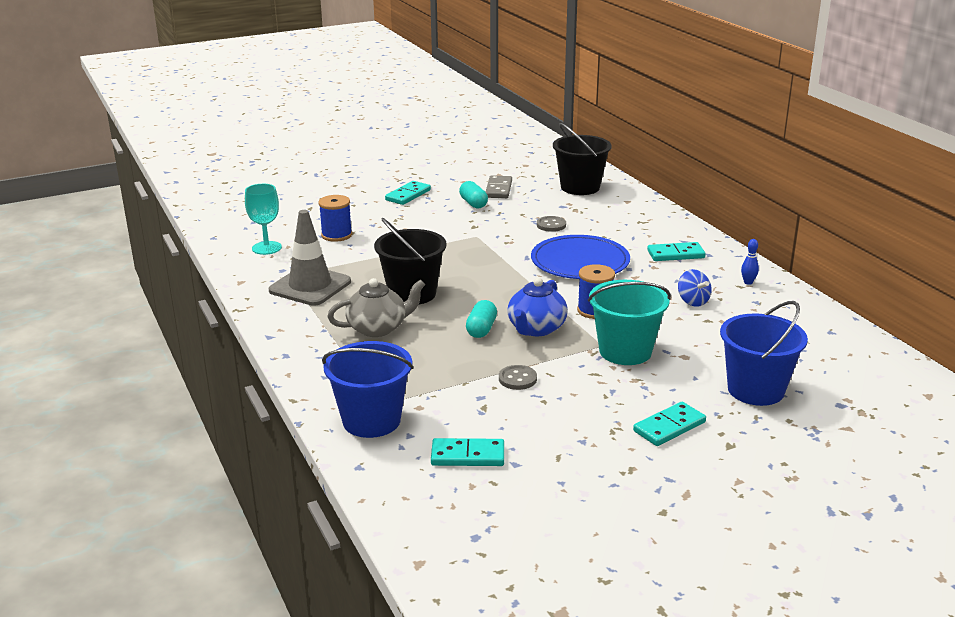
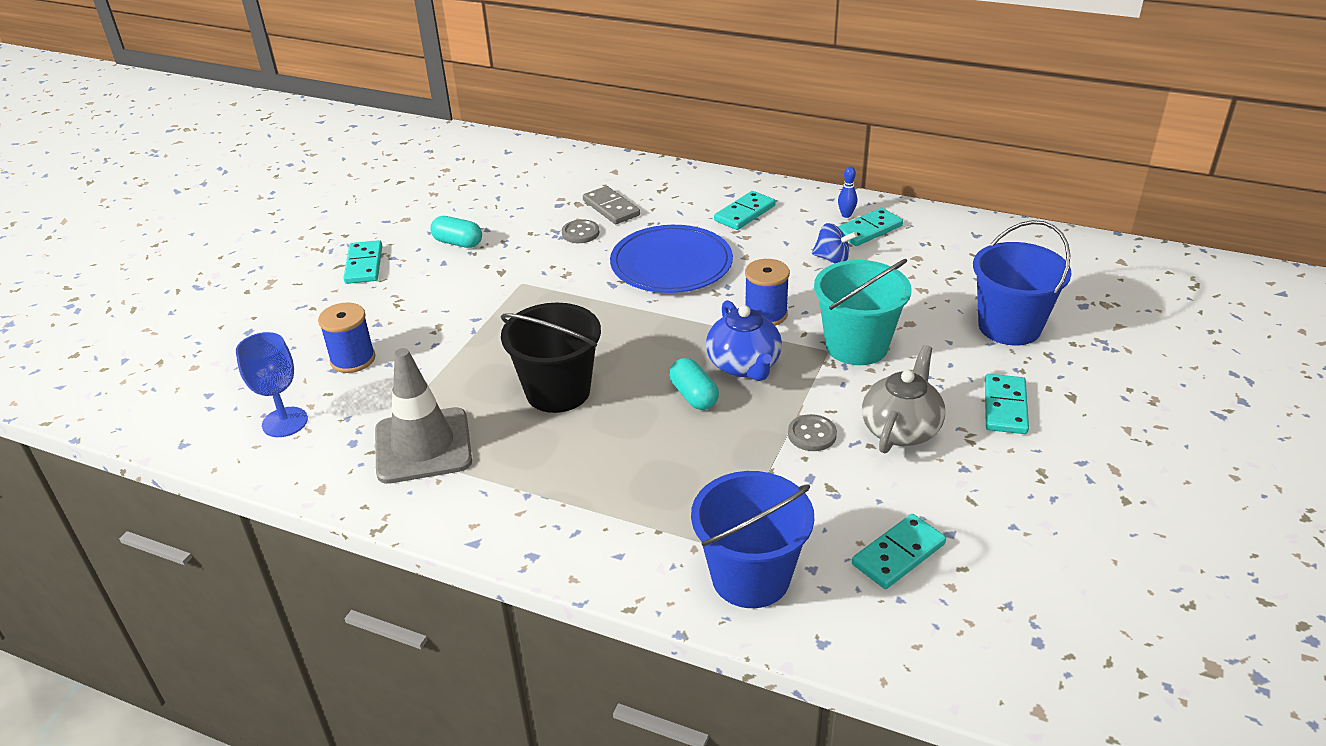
camera: 40 degrees left, 10 degrees up
(266, 248) = (285, 422): turquoise goblet -> blue goblet
(378, 328) = (585, 457): grey teapot -> grey teapot (900, 429)
(498, 189) = (460, 212): grey domino -> grey domino (611, 208)
(580, 187) = (544, 174): black bucket -> none
(749, 296) = (868, 230): none -> turquoise domino

